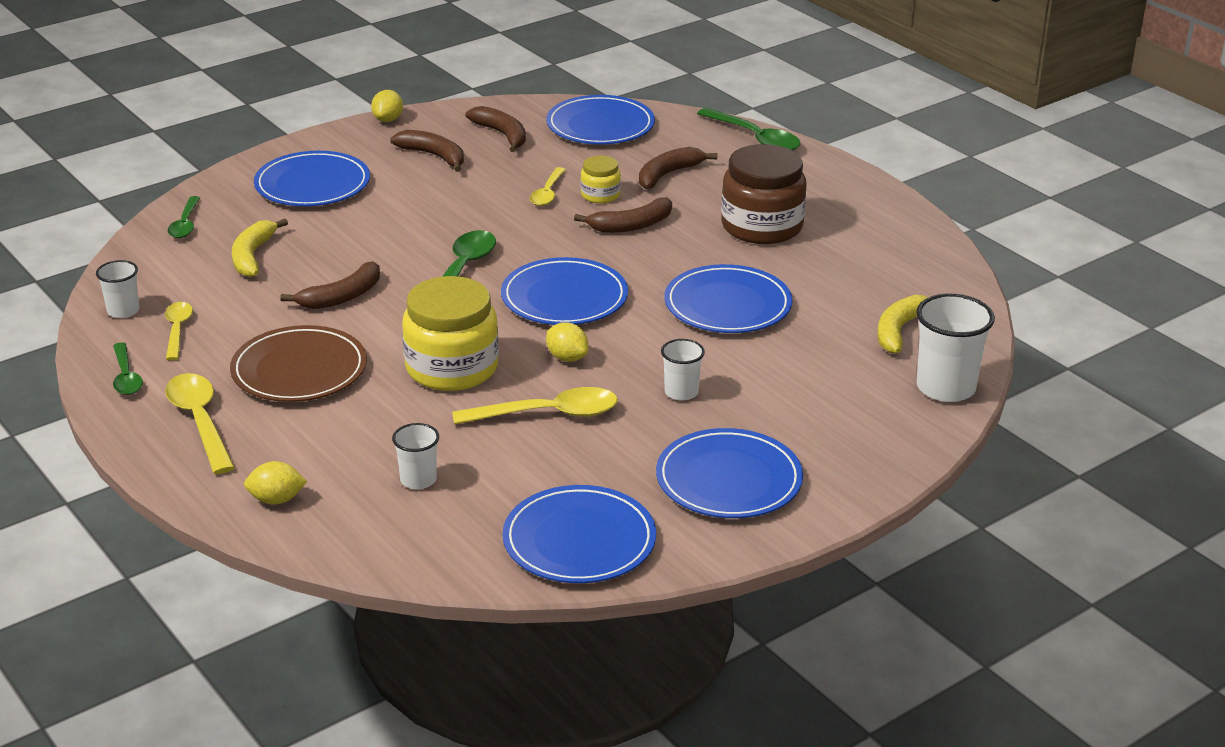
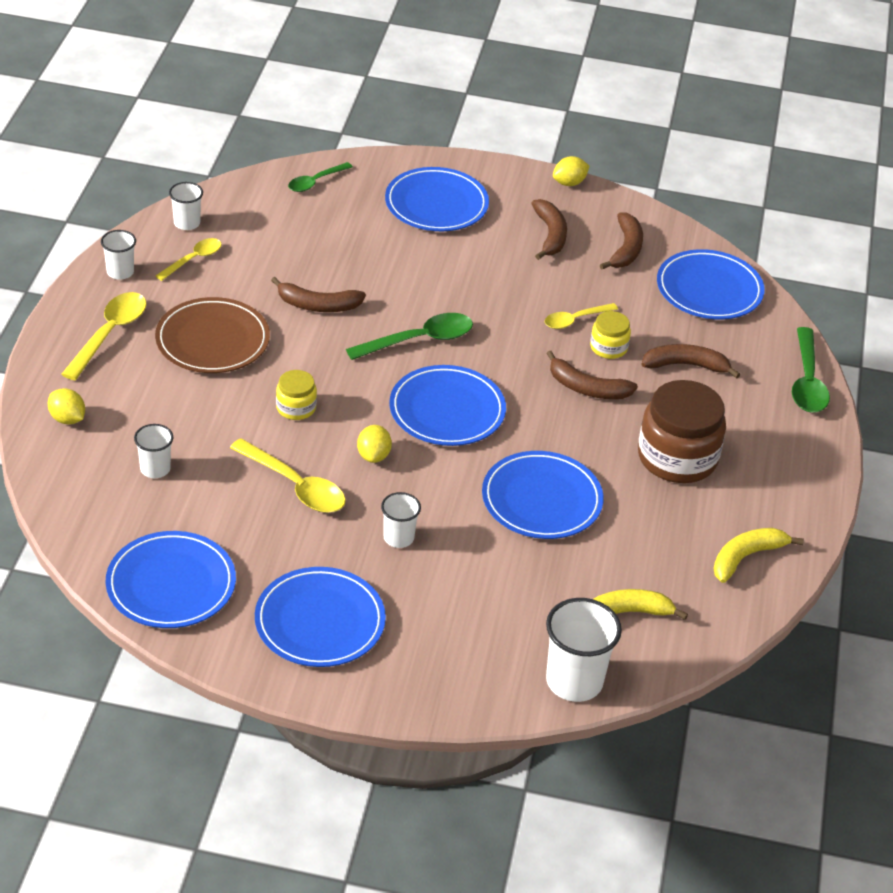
camera: 45 degrees right, 10 degrees up
(126, 376) = (120, 272): green spoon -> white cup
(252, 256) = (315, 235): yellow banana -> yellow banana (746, 557)
(452, 368) = (296, 408): yellow jar -> yellow jar, size x0.49

